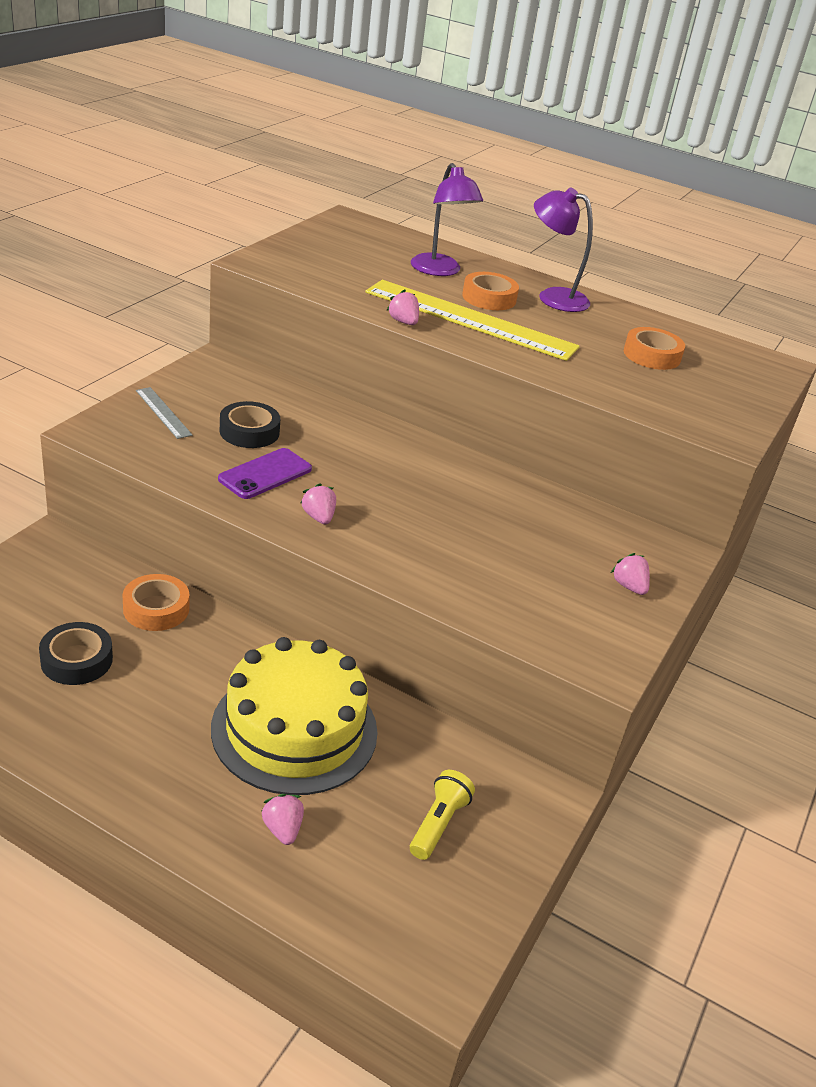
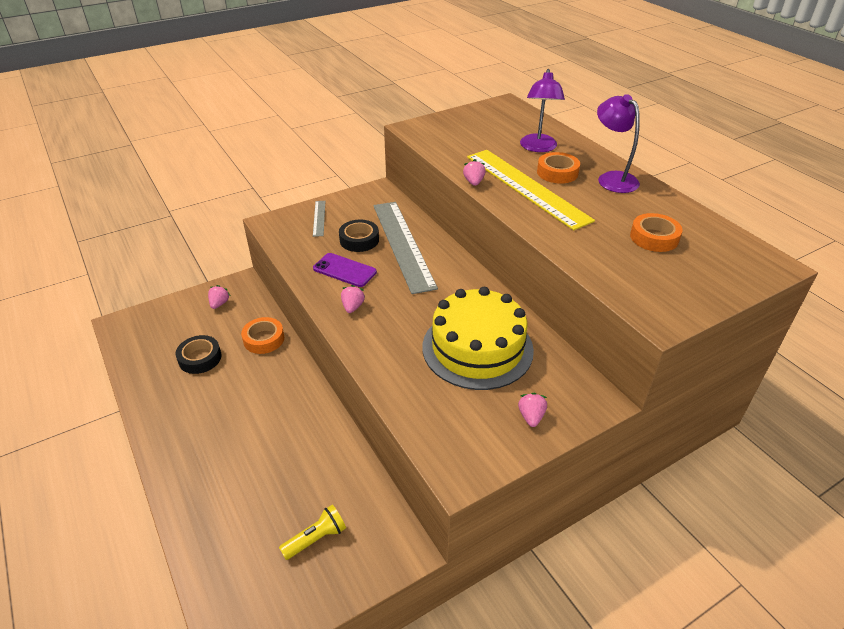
camera: 35 degrees right, 5 degrees up
(265, 474) = (344, 270): purple phone -> purple phone turned 45 degrees clockwise
(282, 829) = (224, 503): pink strawberry -> pink strawberry (219, 304)
(294, 729) = (280, 441): yellow cake -> yellow cake (477, 348)
(314, 426) = (403, 244): none -> grey ruler

